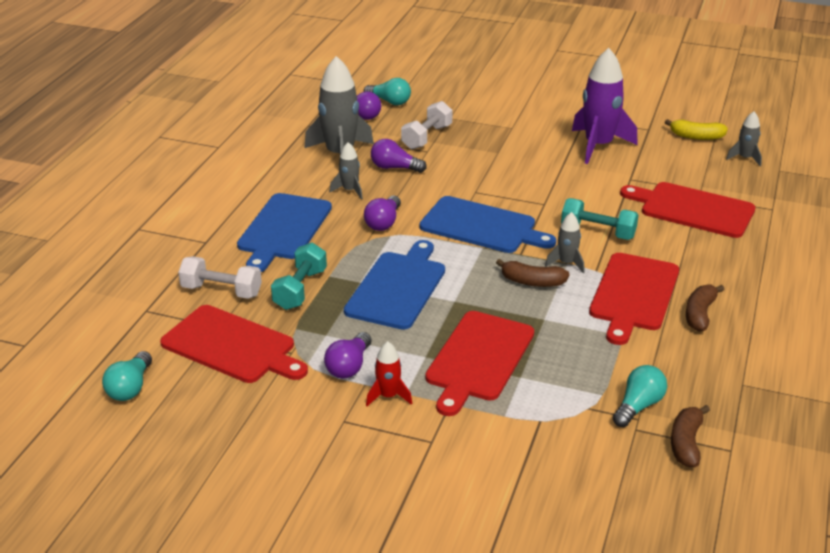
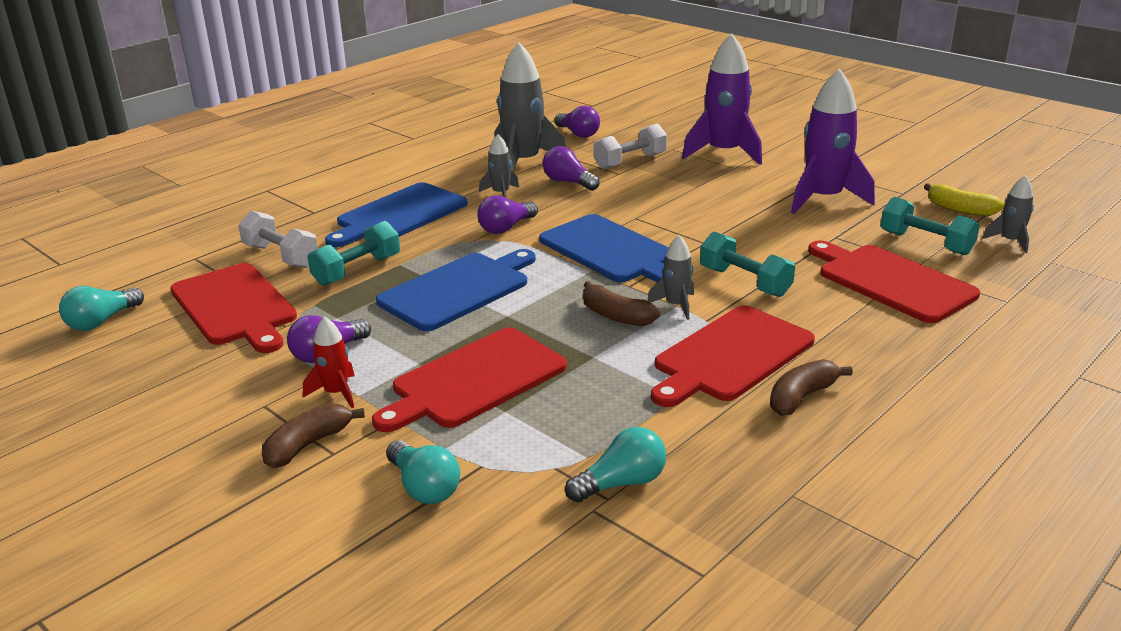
camera: 25 degrees right, 5 degrees down
(389, 101) = (621, 126): turquoise light bulb -> turquoise light bulb (424, 487)
(493, 115) = (724, 153): none -> purple rocket
(686, 443) = (646, 547): brown banana -> brown banana (308, 445)
(693, 171) = (925, 243): none -> turquoise dumbbell

